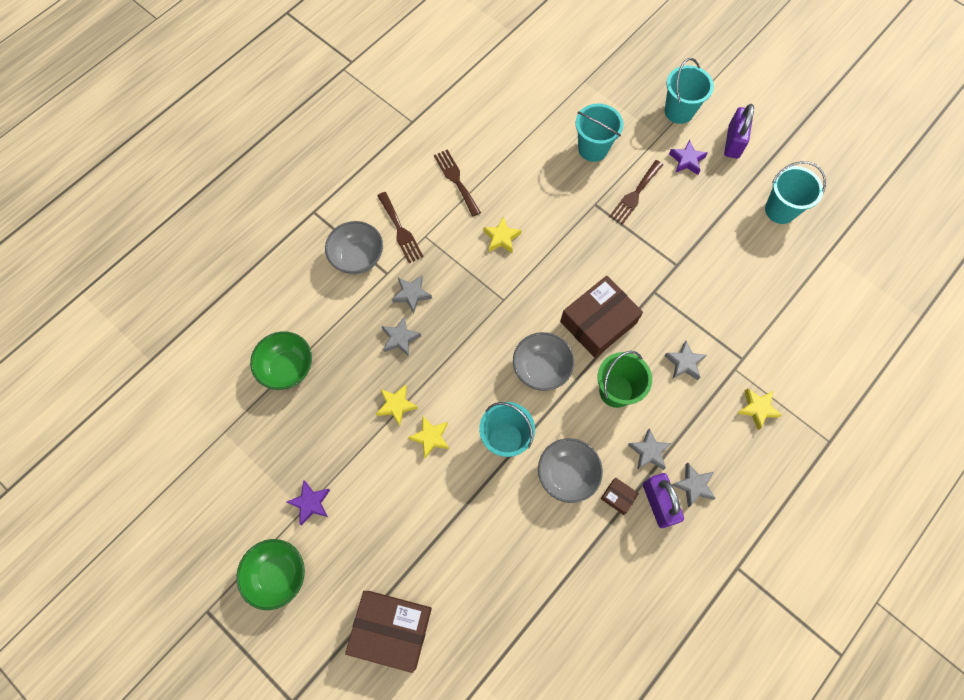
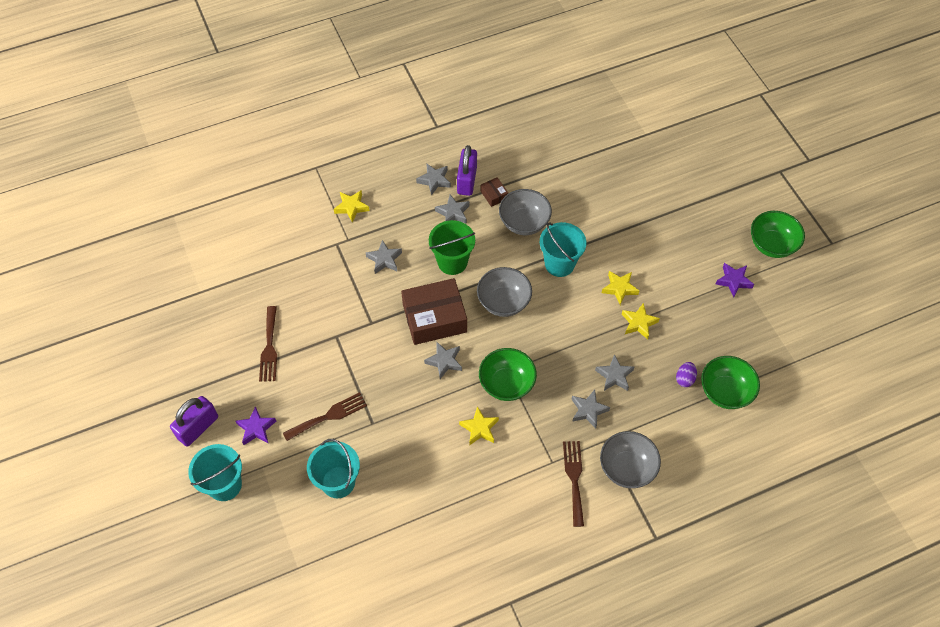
camera: 155 degrees left, 10 degrees down
(331, 364) = (684, 379): none -> purple egg
(391, 629) = (696, 183): brown box -> none
(456, 180) = (494, 509): brown fork -> brown fork (269, 347)
(497, 287) = (506, 384): none -> green bowl
(565, 284) = (444, 361): none -> grey star
(780, 210) = (209, 344): turquoise bucket -> none

